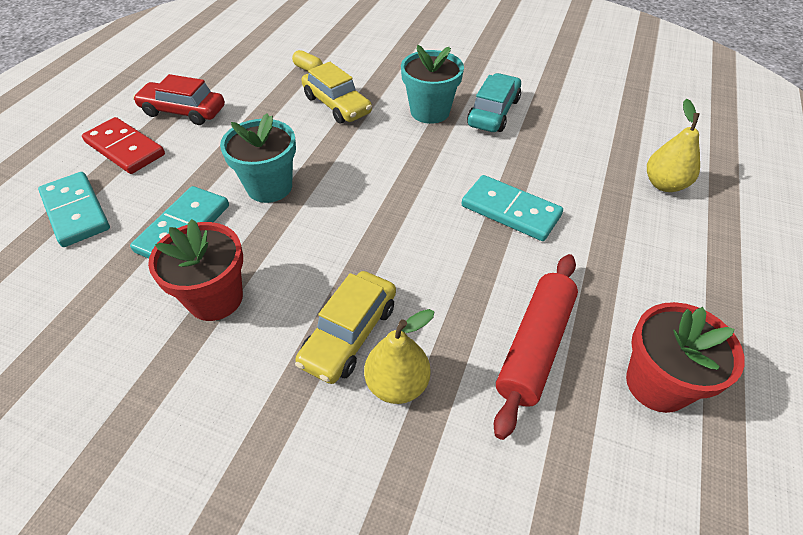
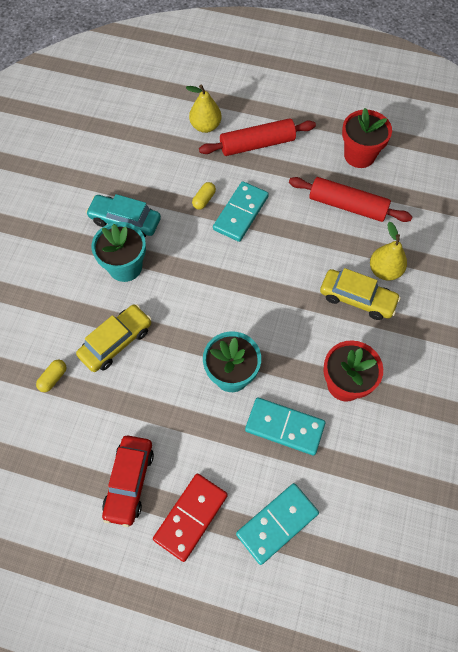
camera: 95 degrees left, 15 degrees up
(530, 176) = (204, 200): none -> yellow capsule
(645, 238) = (257, 144): none -> red rolling pin

